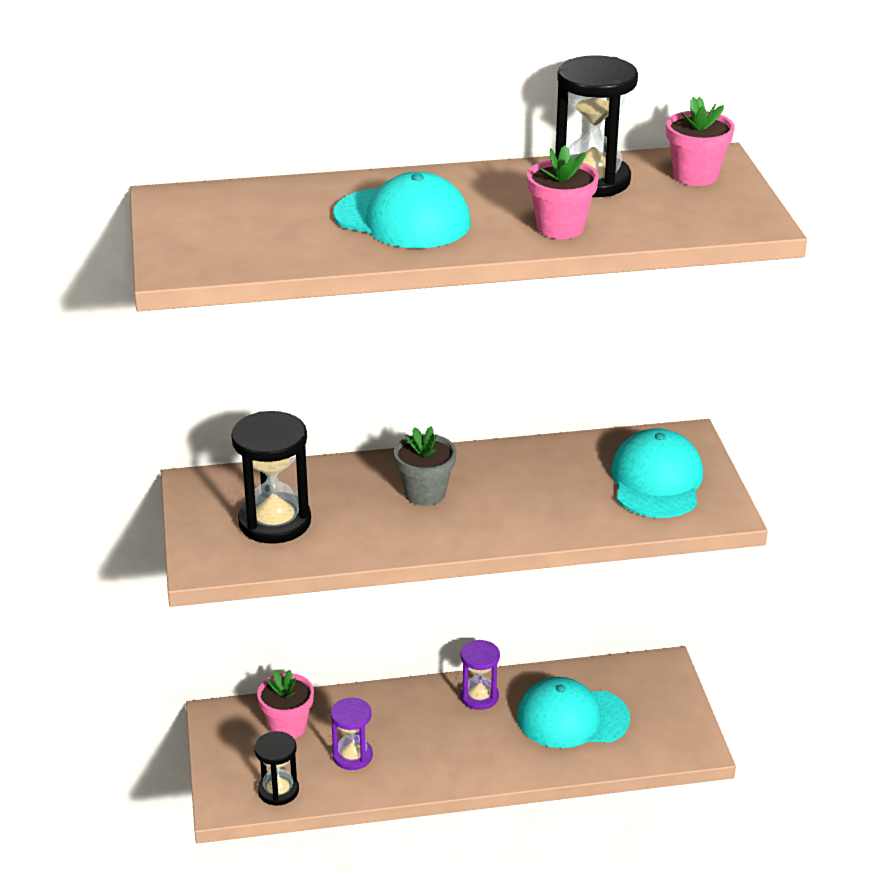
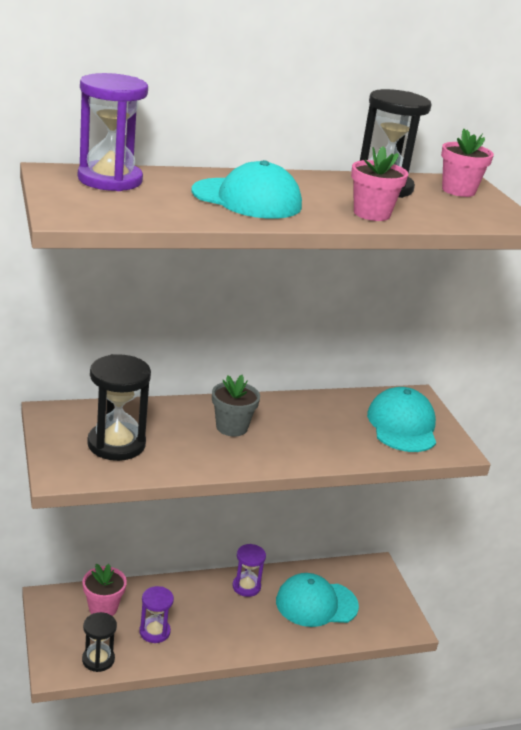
camera: 10 degrees left, 5 degrees down
(235, 205) = (110, 180): none -> purple hourglass

